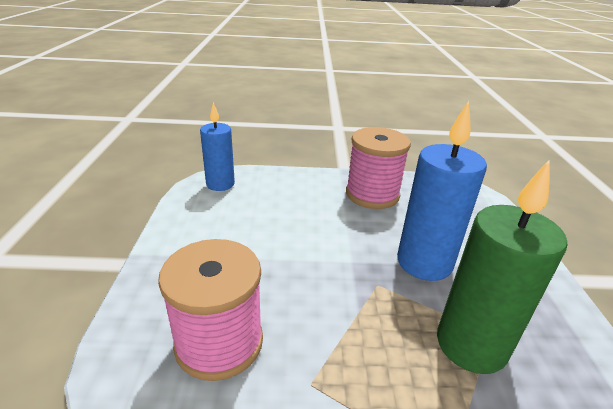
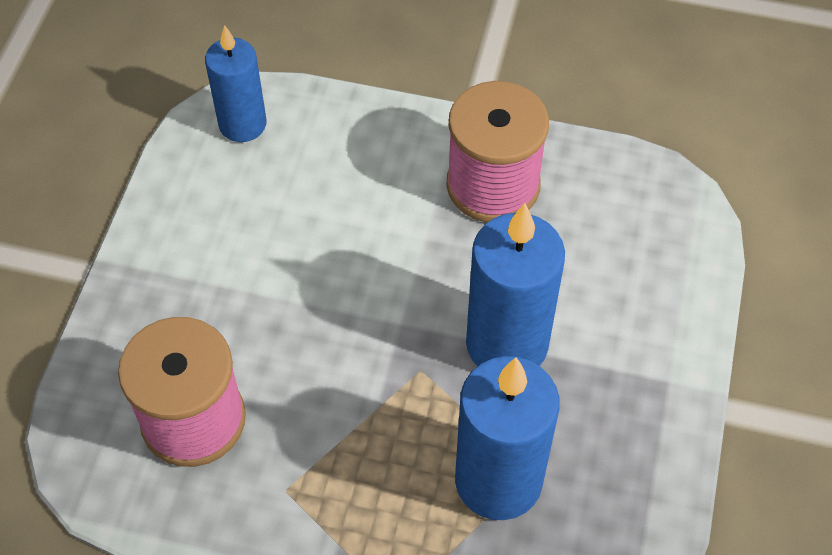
camera: 15 degrees right, 25 degrees up
(471, 345) = (498, 480): green candle -> blue candle

